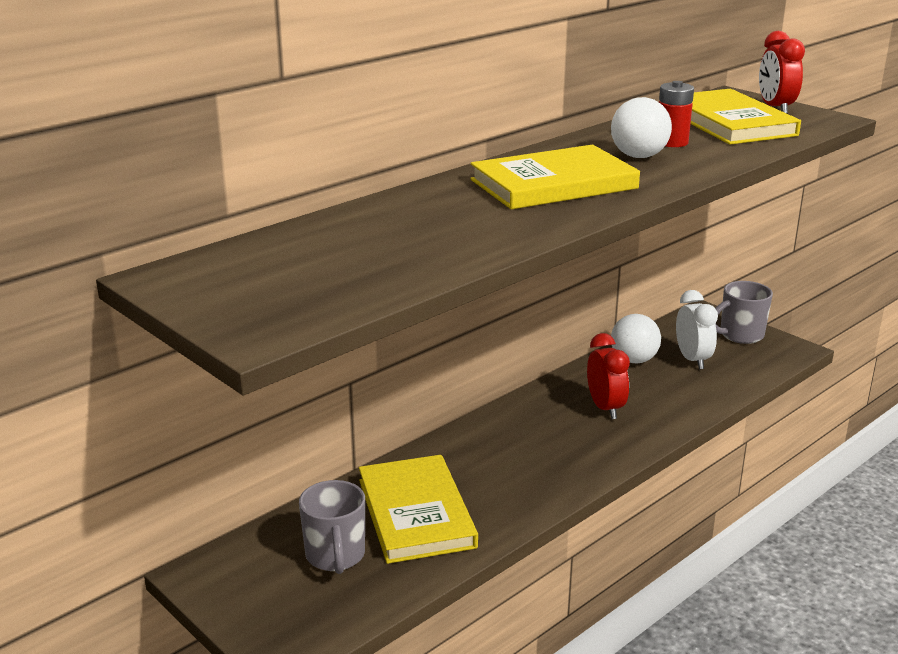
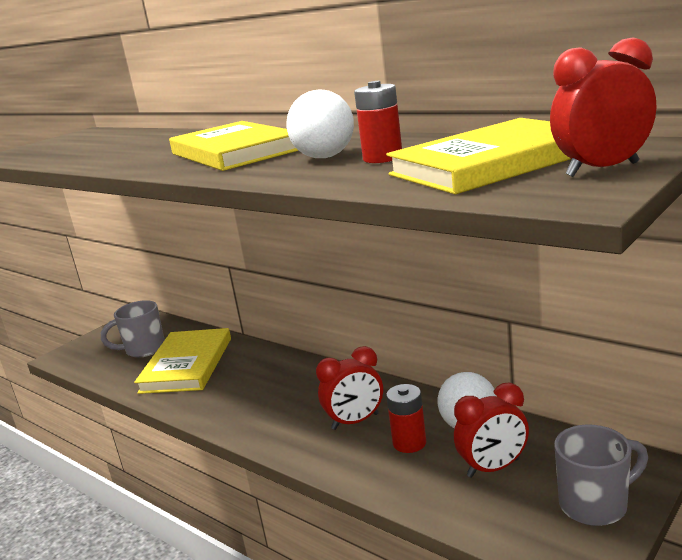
camera: 85 degrees right, 5 degrees down
(415, 513) = (187, 365): yellow book -> yellow book turned 60 degrees counterclockwise
(648, 387) = (409, 443): none -> red battery
(692, 360) = (493, 468): white clock -> red clock
(740, 335) = (595, 504): grey mug -> grey mug turned 105 degrees clockwise

